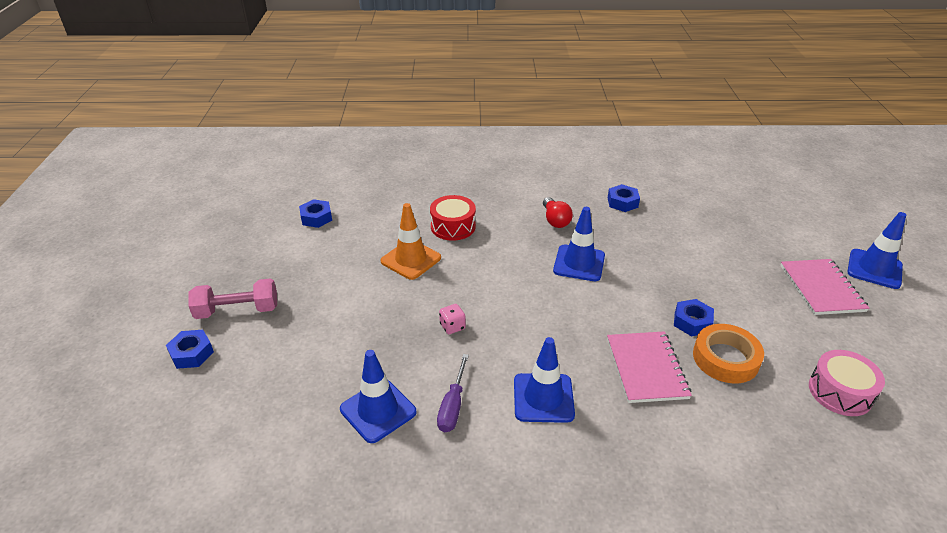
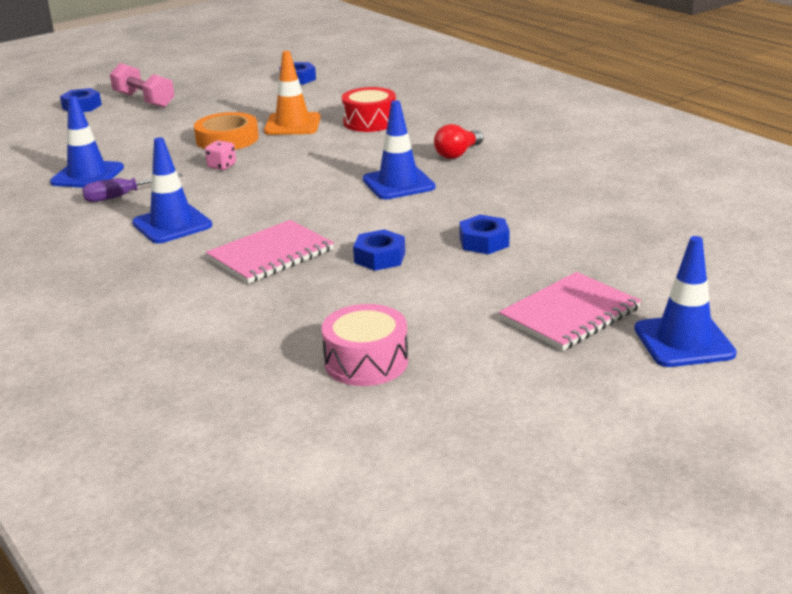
camera: 55 degrees right, 10 degrees down
(622, 202) = (554, 171): blue nut -> blue nut (484, 242)
(725, 358) = (340, 288): orange tape -> orange tape (227, 139)

